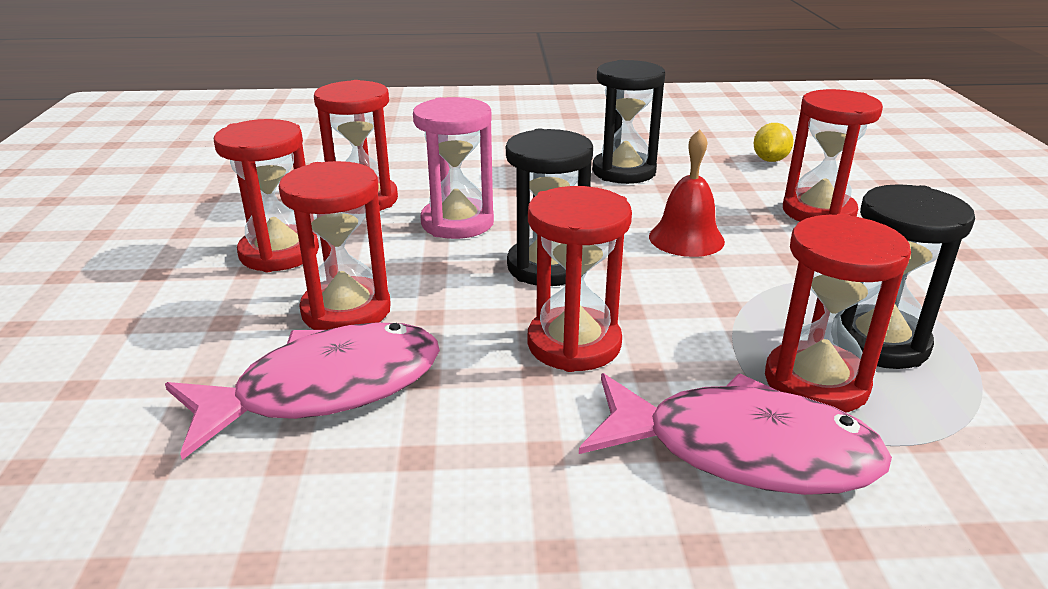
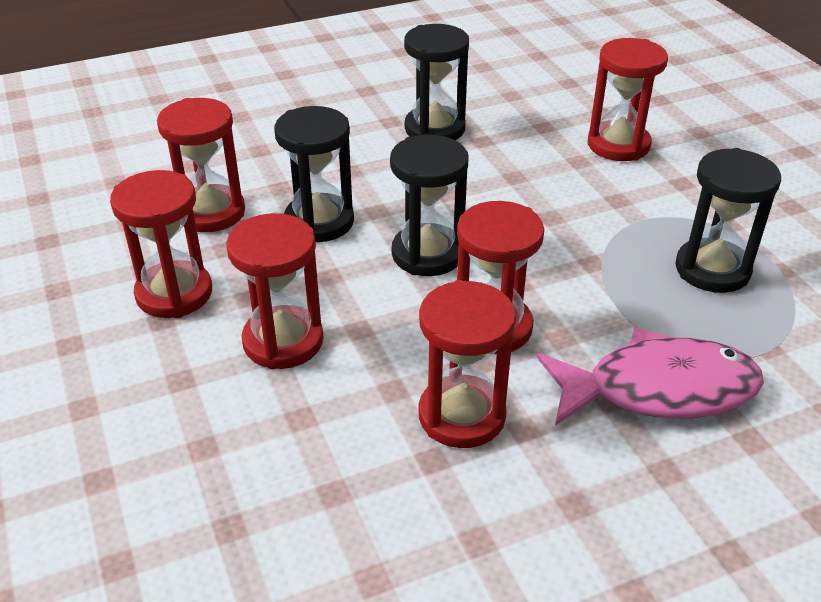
camera: 20 degrees left, 10 degrees up
(325, 389) = (320, 422): pink fish -> none
(457, 223) = (319, 222): pink hourglass -> black hourglass
(686, 238) = (526, 197): red bell -> none
(770, 160) = (554, 90): yellow lemon -> none
(816, 382) = (683, 318): red hourglass -> red hourglass (461, 415)

